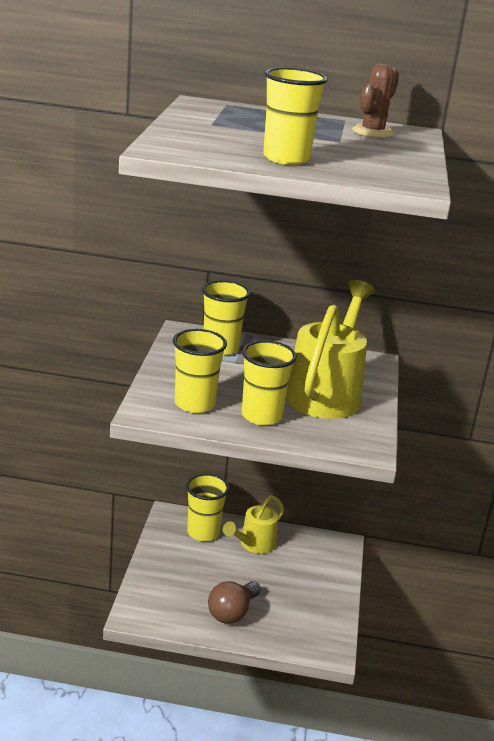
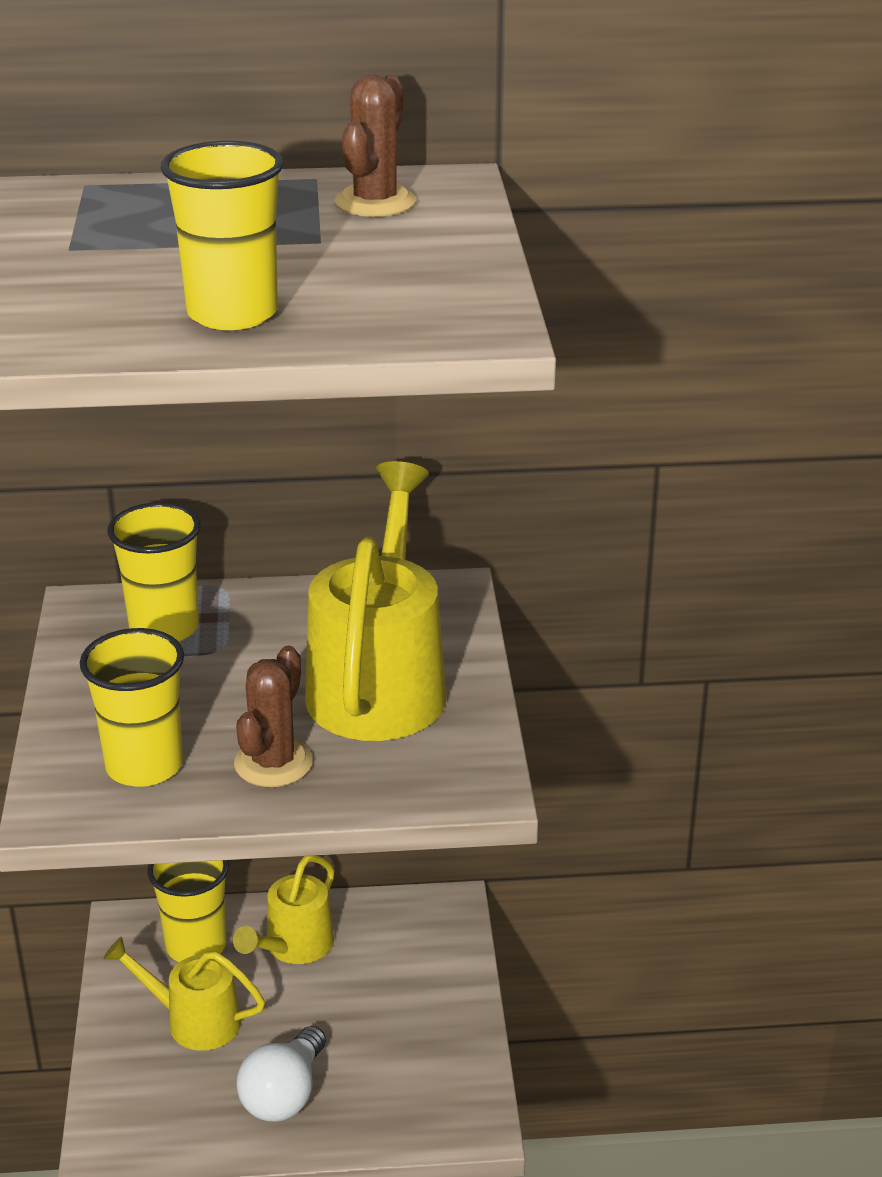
camera: 10 degrees left, 5 degrees up
(193, 567) = (193, 1020): none -> yellow watering can
(232, 612) = (284, 1095): brown light bulb -> white light bulb
(261, 416) = (273, 763): yellow cup -> brown cactus

